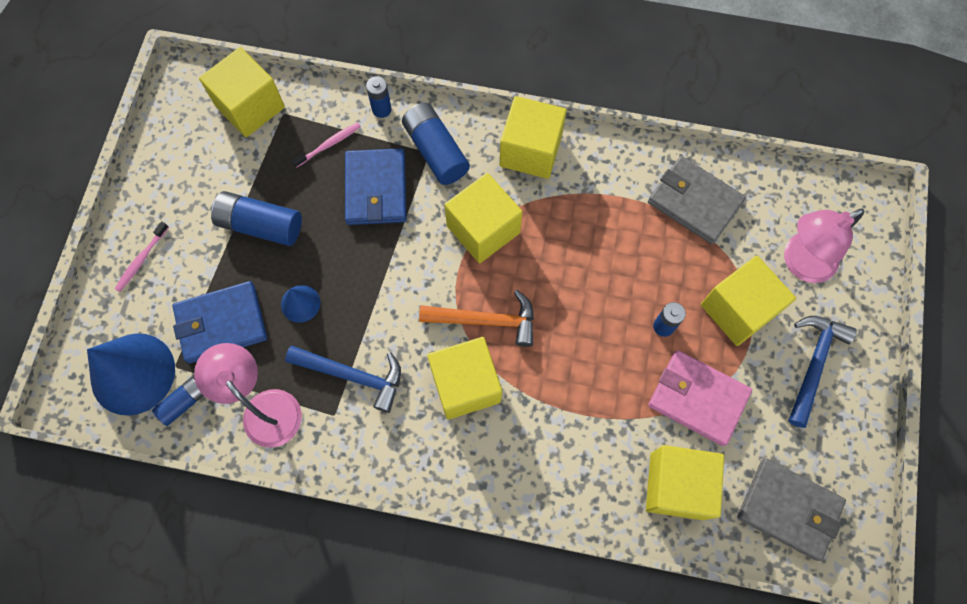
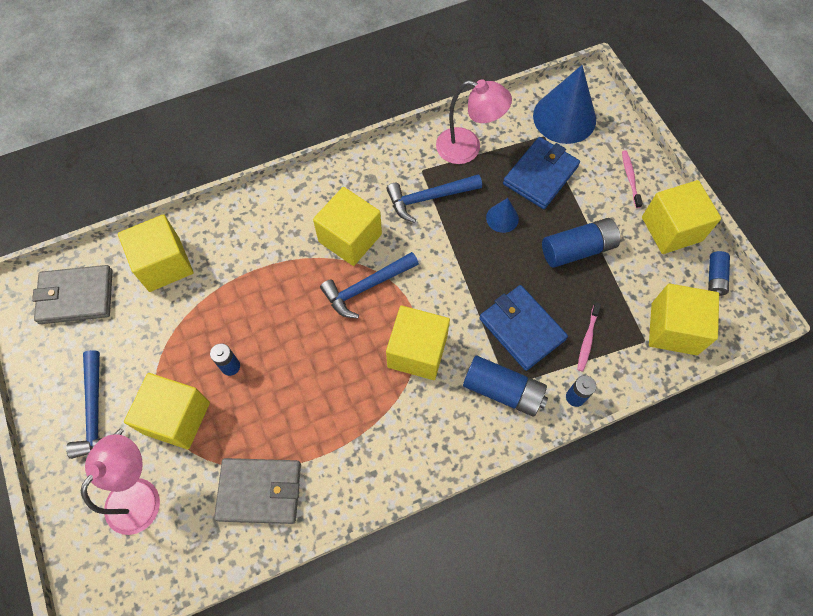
camera: 145 degrees right, 5 degrees down
(184, 402) = (518, 122): blue battery -> blue battery (715, 277)
(485, 320) = (366, 287): orange hammer -> blue hammer
(530, 151) = (428, 444): yellow cube -> yellow cube (671, 229)
(698, 398) = (177, 330): pink wallet -> none

